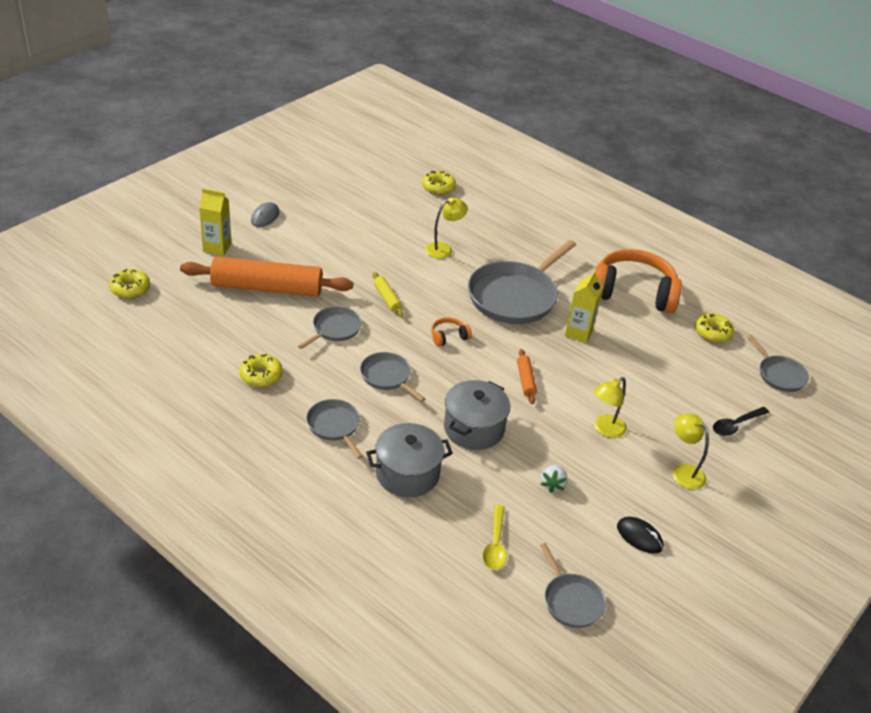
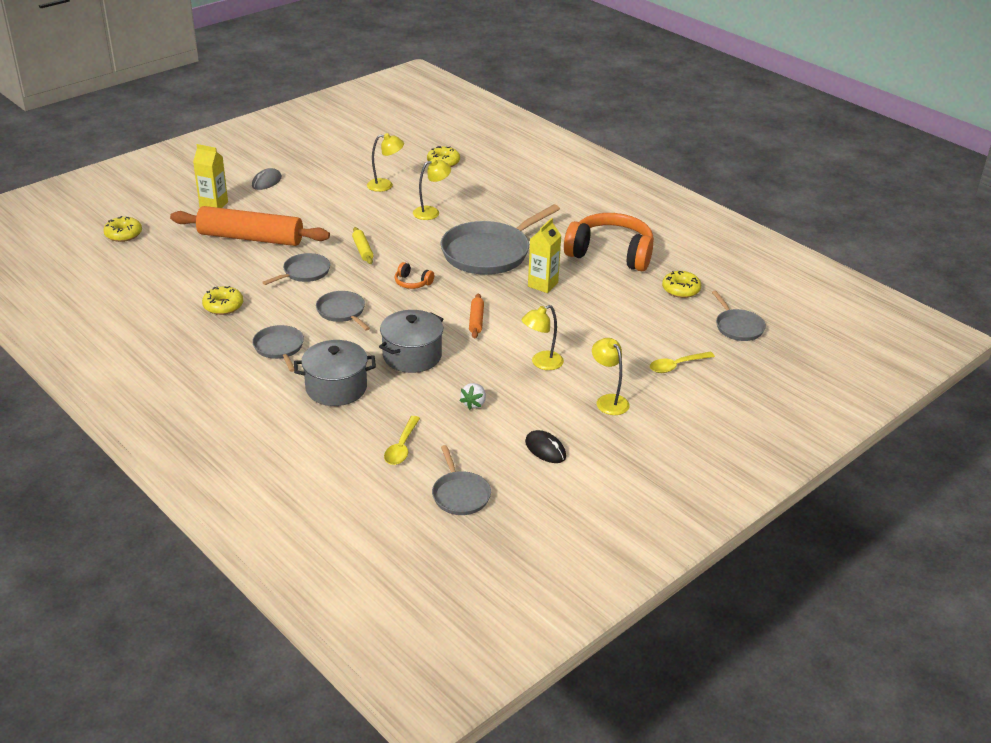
camera: 10 degrees right, 5 degrees down
(388, 217) = (385, 185): none -> yellow lamp
(448, 337) = (412, 283): orange headphones -> orange headphones turned 135 degrees counterclockwise
(736, 425) = (677, 366): black spoon -> yellow spoon

